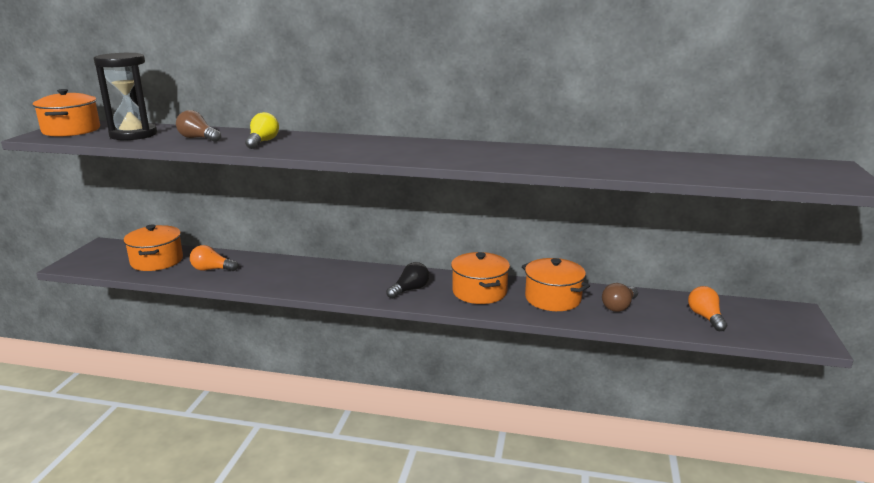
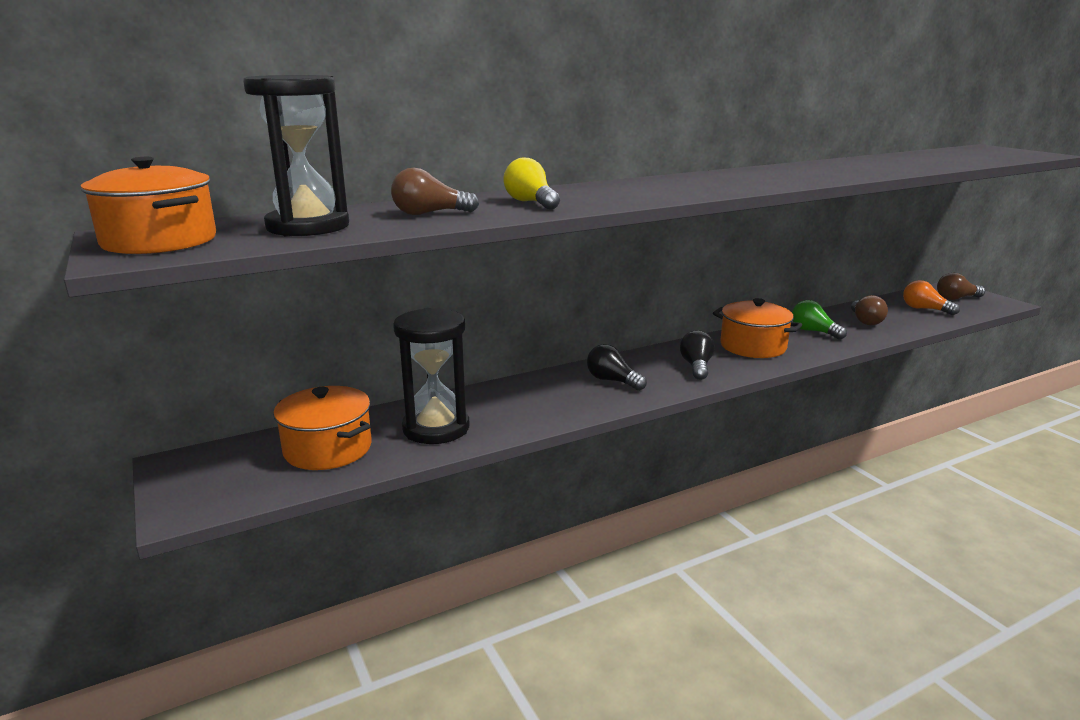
camera: 40 degrees left, 0 degrees up
(212, 269) = (436, 428): orange light bulb -> black hourglass
(343, 279) = (612, 381): none -> black light bulb
(552, 298) = (813, 331): orange pot -> green light bulb
(770, 320) = (956, 298): none -> brown light bulb

